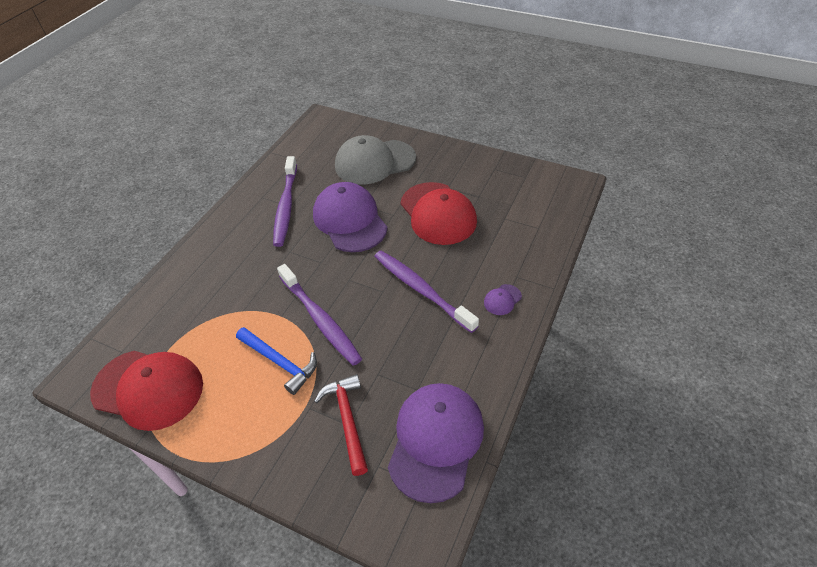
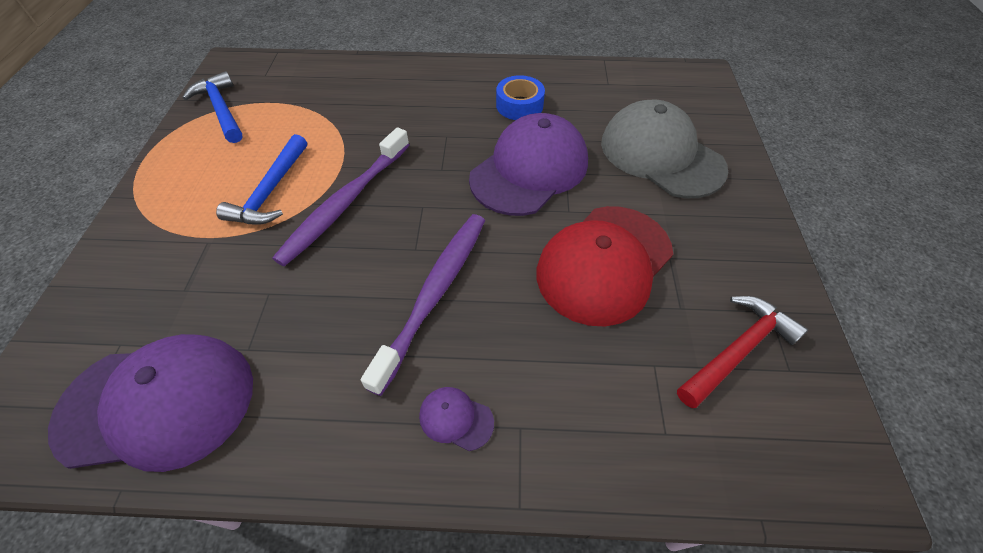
camera: 65 degrees right, 5 degrees up
(148, 389) = (221, 109): red cap -> blue hammer
(286, 206) = (519, 105): purple toothbrush -> blue tape
(347, 420) = (190, 286): red hammer -> red hammer (737, 350)

